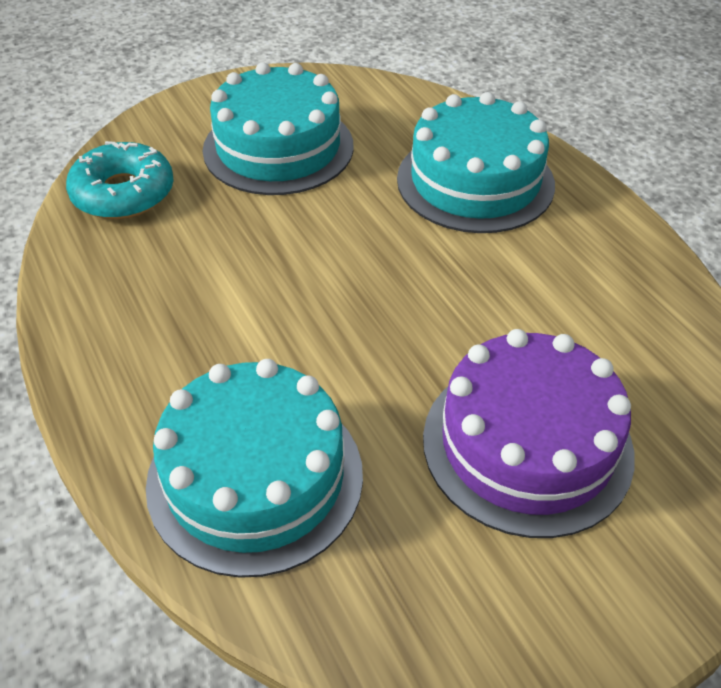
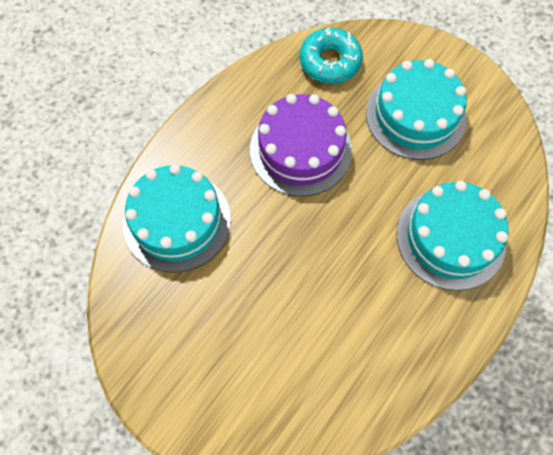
camera: 65 degrees right, 20 degrees up
(527, 445) = (252, 337): purple cake -> purple cake (300, 150)

